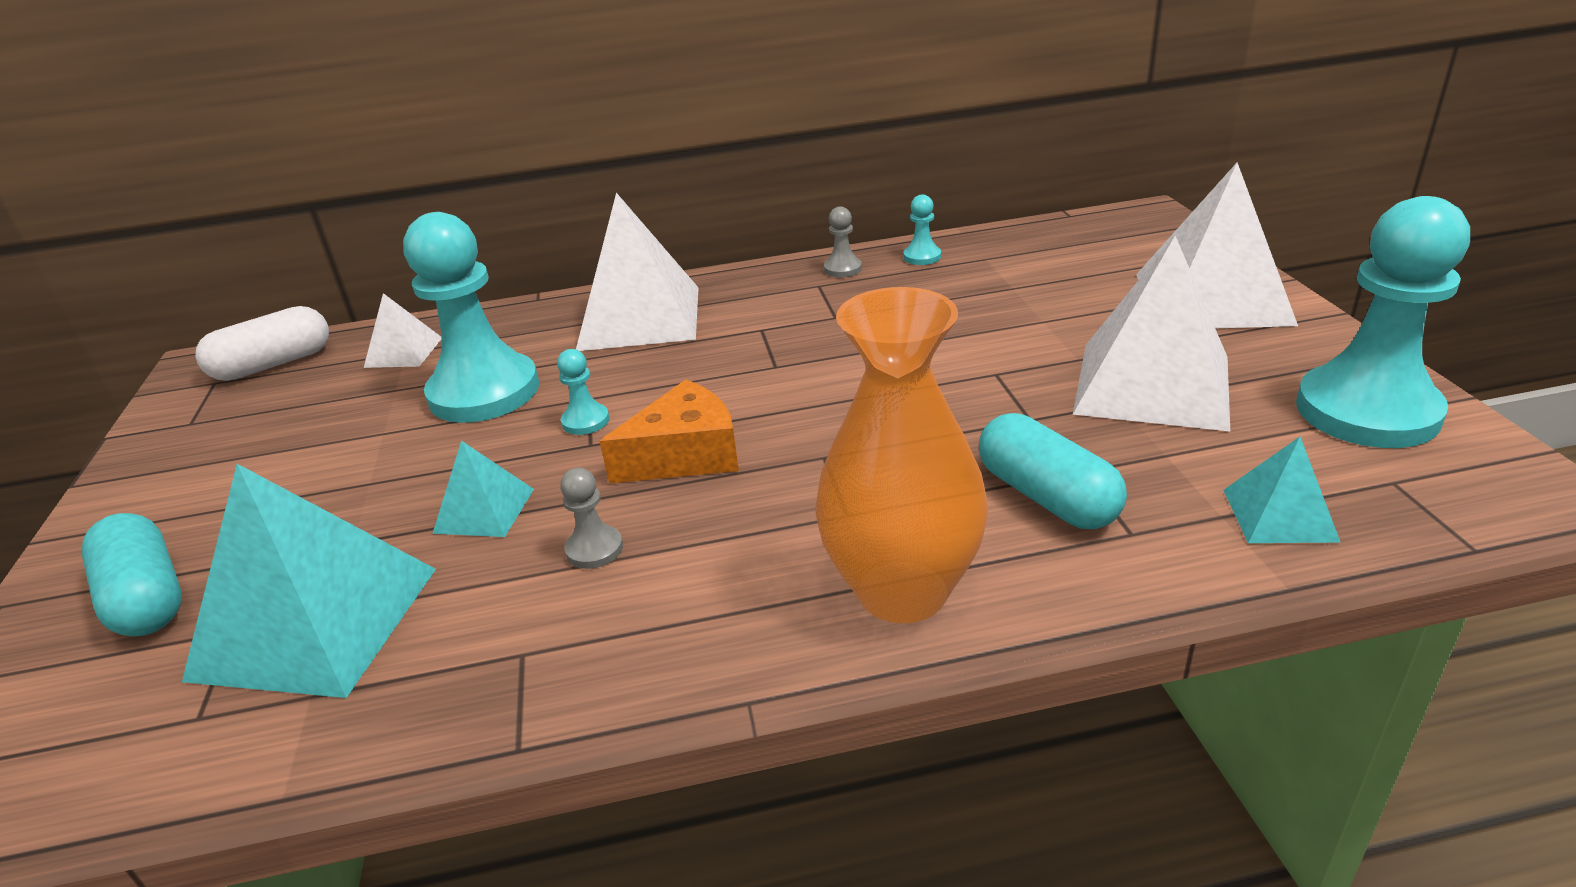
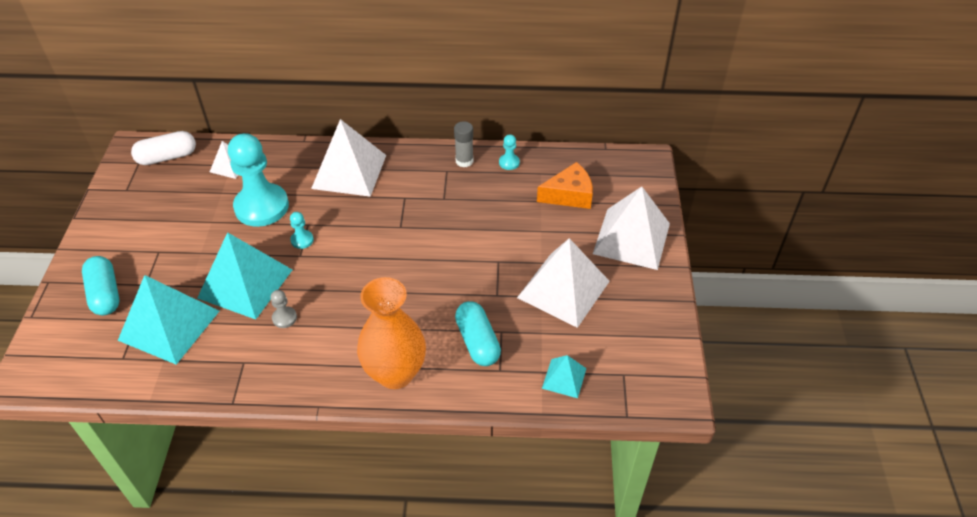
camera: 10 degrees right, 15 degrees up
(484, 510) = (245, 283): turquoise pyramid -> turquoise pyramid, size x2.03
(685, 455) = (338, 274): orange cheese -> orange cheese (569, 195)
(843, 269) = (464, 161): grey pawn -> grey glue stick
(1367, 411) = (644, 333): turquoise pawn -> none

